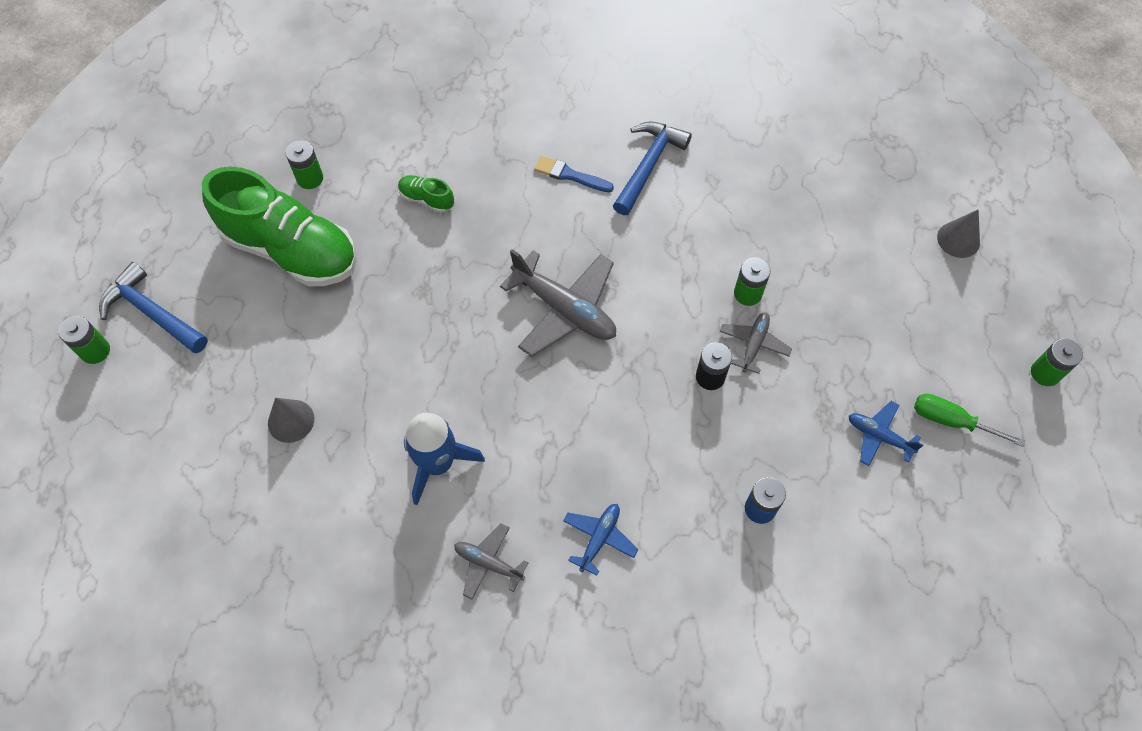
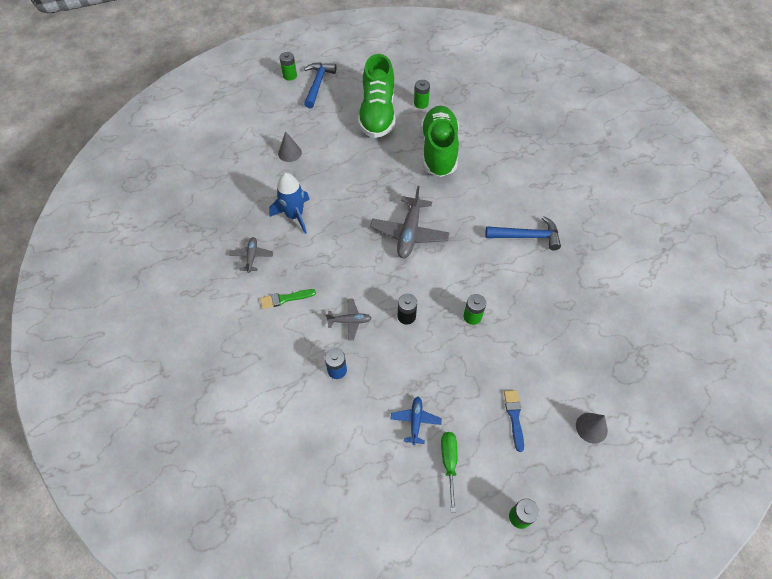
camera: 65 degrees right, 5 degrees down
(426, 199) = (438, 151): green shoe -> green shoe, size x2.47
(570, 175) = (495, 203): blue brush -> blue brush (514, 417)
(599, 538) = (285, 299): blue plane -> green brush
(753, 344) = (440, 331): grey plane -> grey plane (350, 321)

